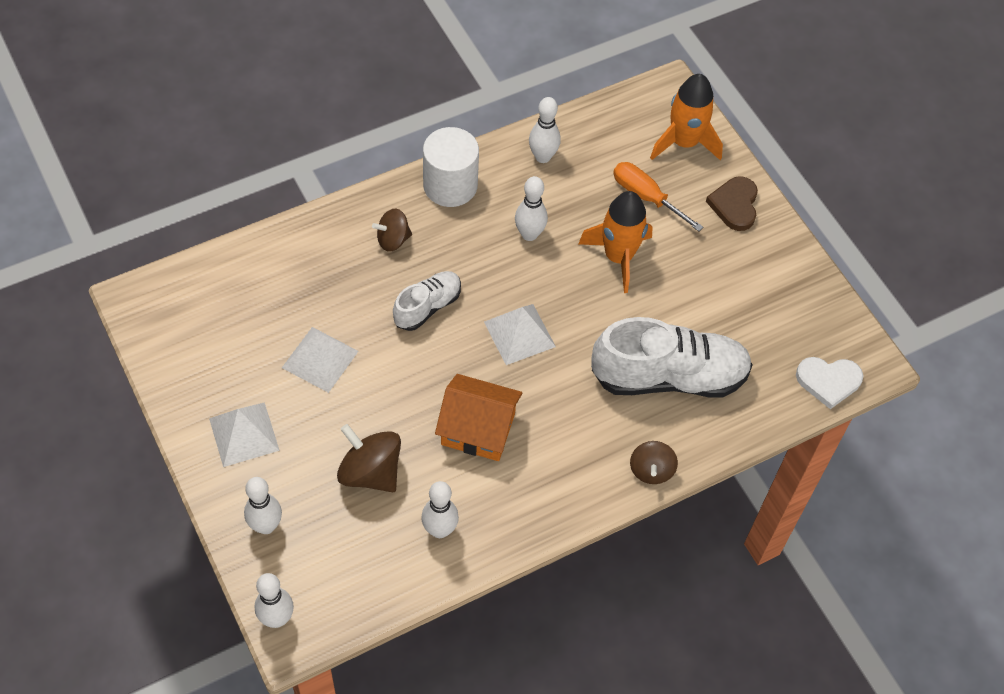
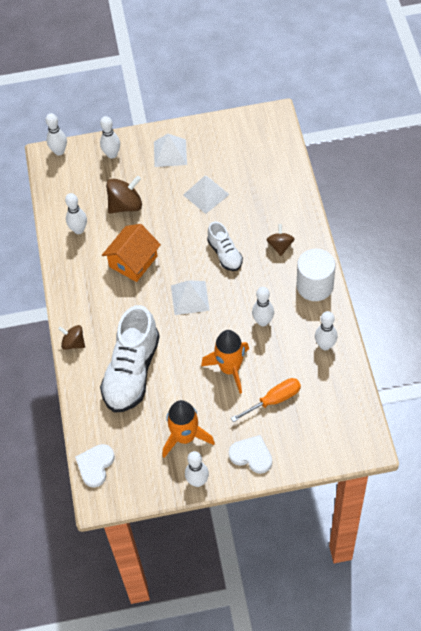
camera: 115 degrees right, 0 degrees up
(684, 143) = (315, 439): orange rocket -> orange rocket (185, 437)
(734, 205) = (251, 455): brown heart -> white heart
(796, 256) = (197, 481): none -> white bowling pin

